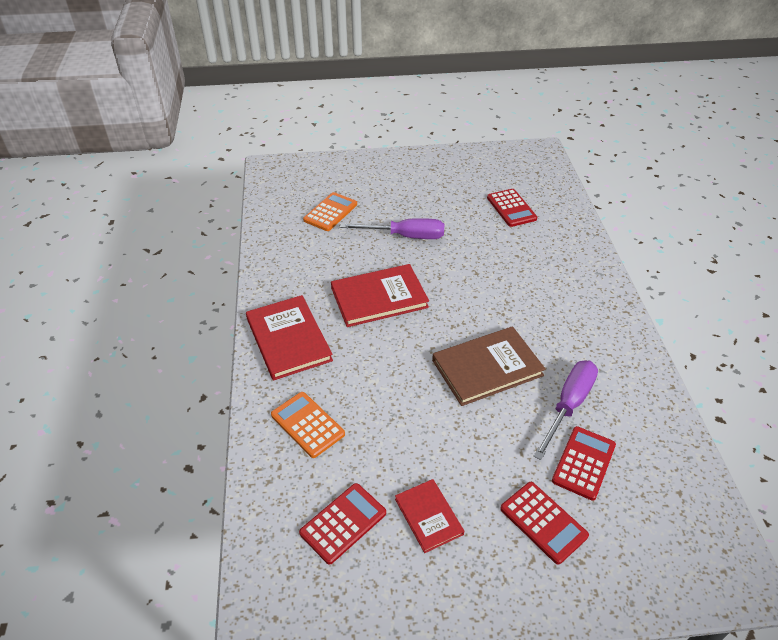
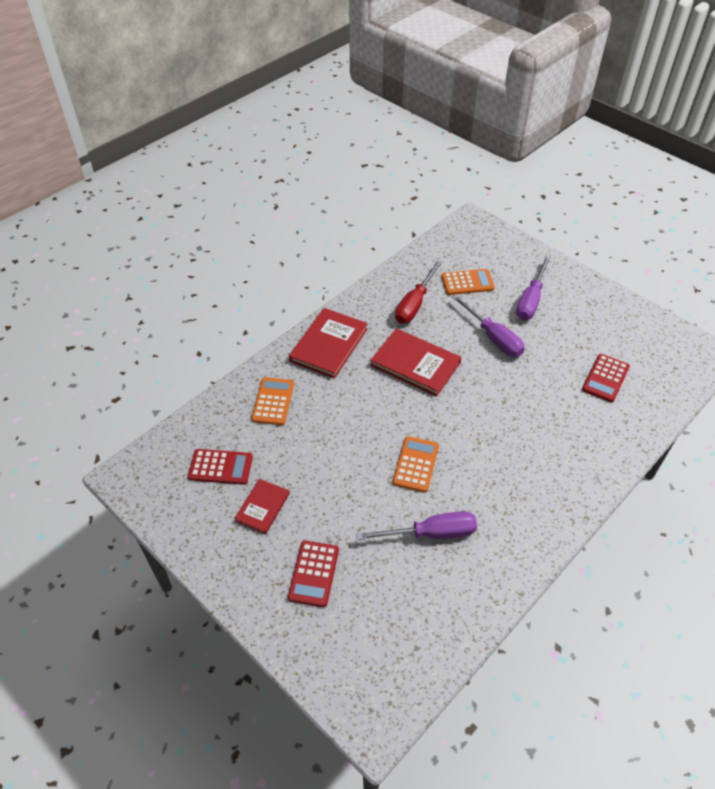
camera: 50 degrees right, 5 degrees up
(313, 256) = (415, 304): none -> red screwdriver
(393, 193) = (531, 300): none -> purple screwdriver
(487, 368) = (416, 464): brown book -> orange calculator
(583, 463) = (386, 571): red calculator -> none

